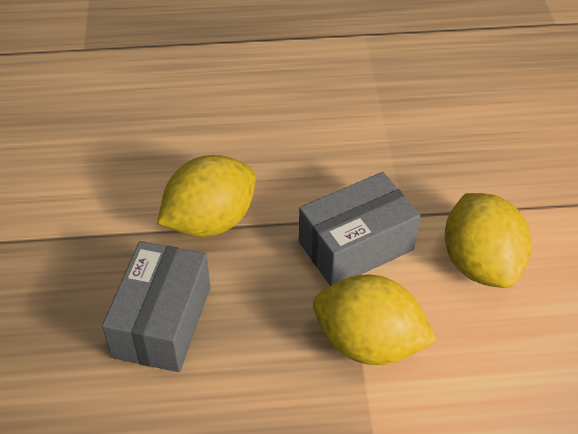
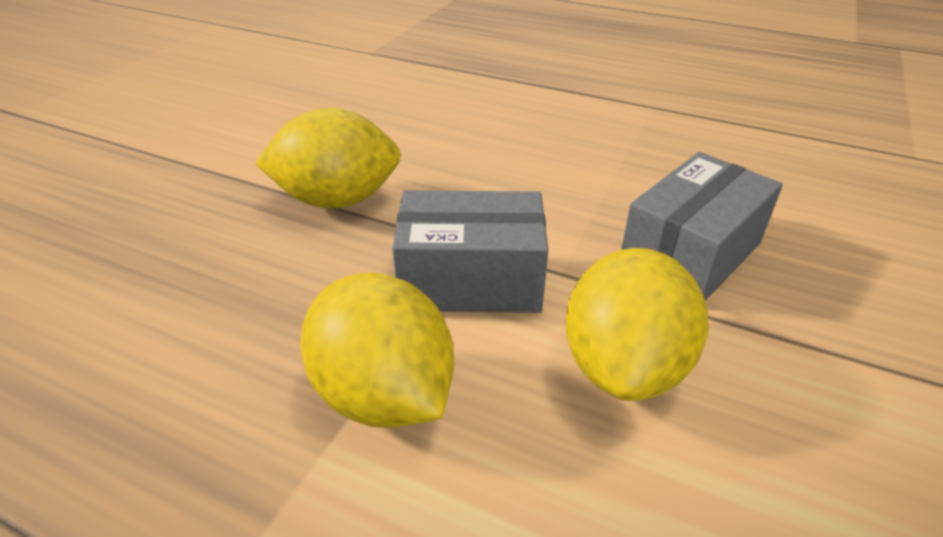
camera: 30 degrees right, 10 degrees down
(162, 321) = (189, 266): grey box -> grey box (690, 254)

